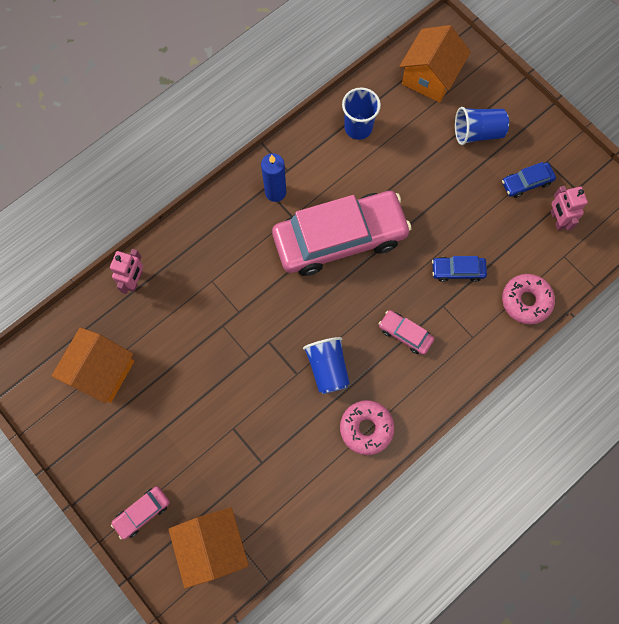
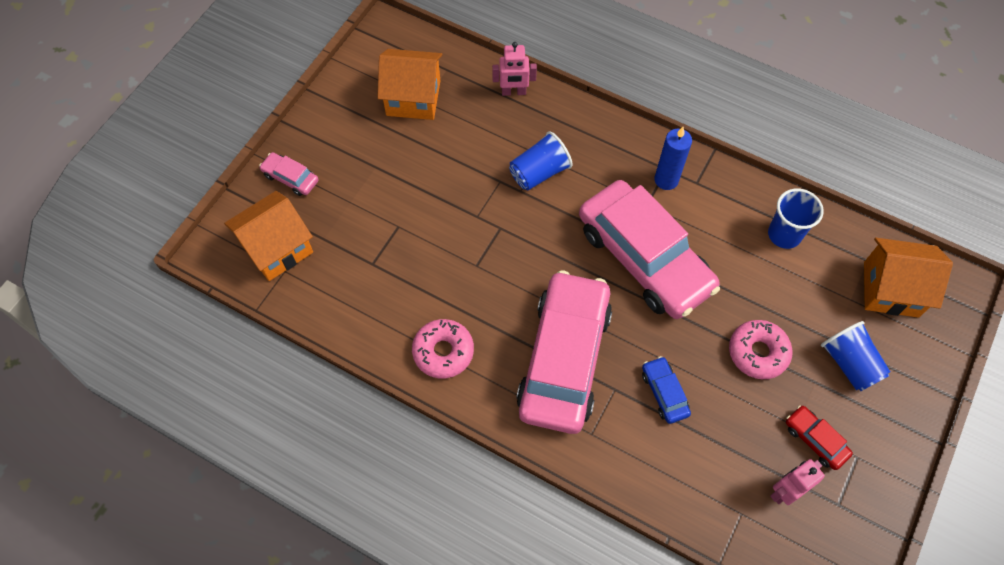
camera: 70 degrees right, 10 degrees down
(327, 368) = (494, 293): blue cup -> blue cup (539, 172)
(405, 334) = (564, 359): pink car -> pink car, size x2.47
(526, 182) = (815, 440): blue car -> red car
(526, 301) = (662, 482): pink donut -> pink donut (758, 352)

